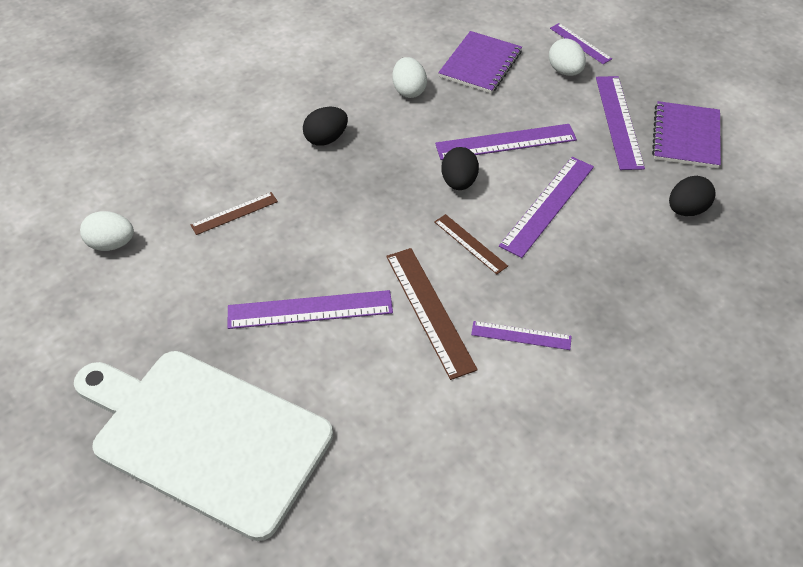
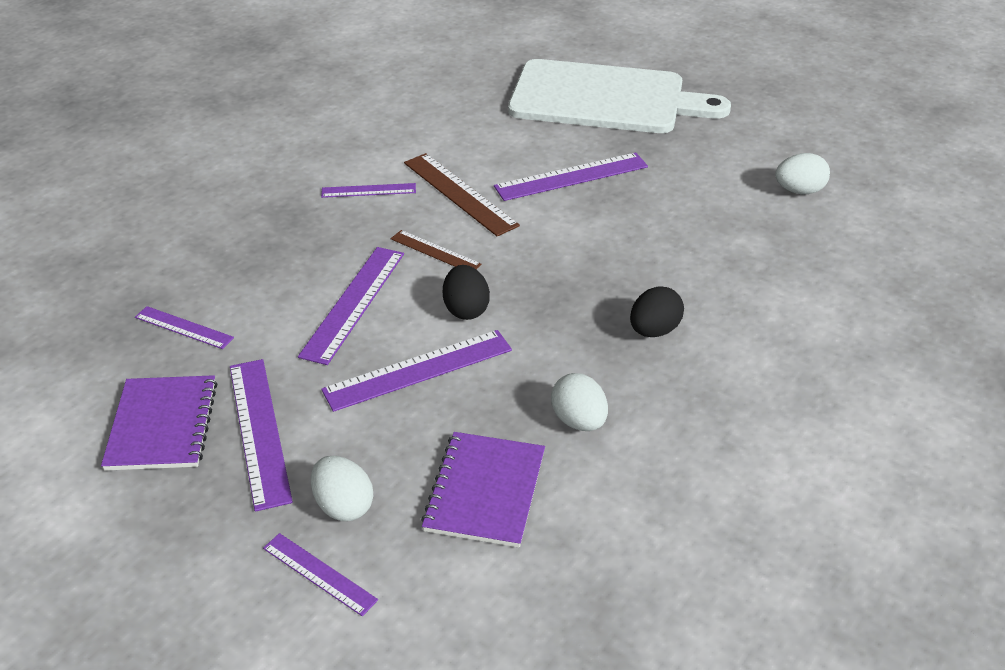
camera: 165 degrees right, 10 degrees down
(234, 213) = (702, 235): brown ruler -> none
(686, 210) = (183, 327): black egg -> purple ruler

